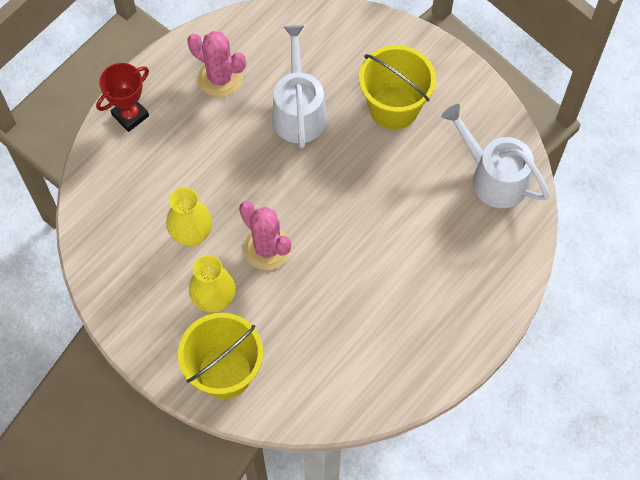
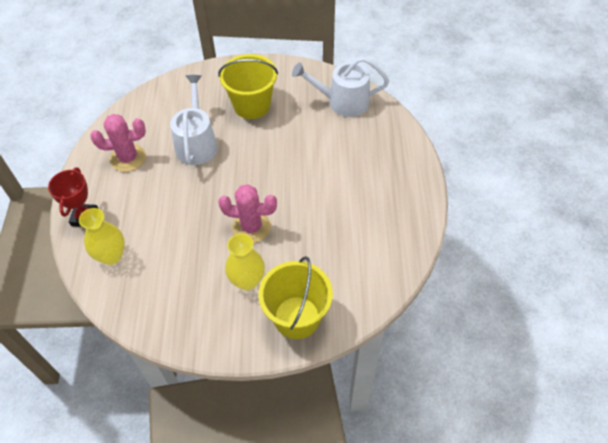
camera: 40 degrees left, 10 degrees down
(192, 235) = (195, 255): yellow vase -> yellow vase (111, 256)
(298, 111) = (196, 143): white watering can -> white watering can turned 45 degrees clockwise

